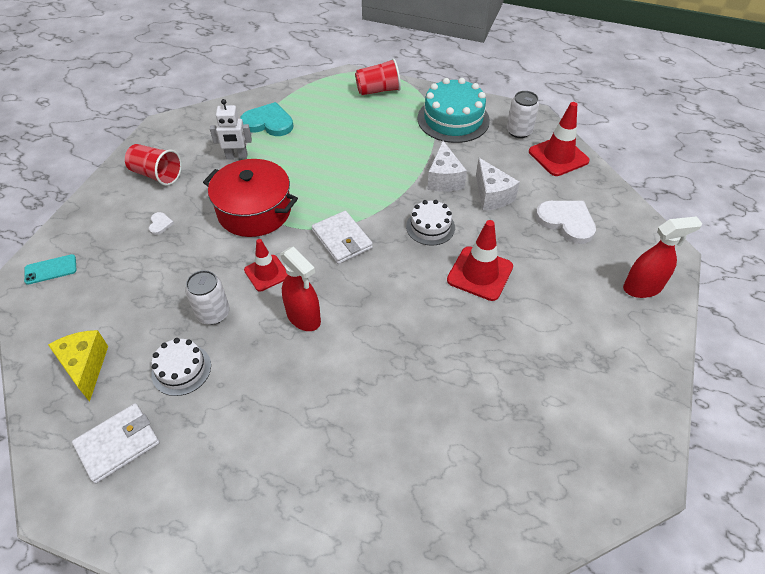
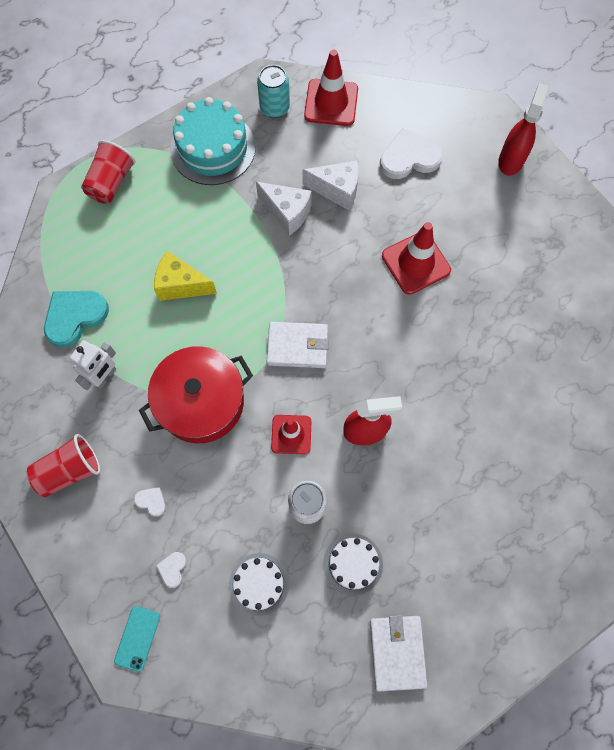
camera: 55 degrees left, 20 degrees up
(86, 367) = (293, 649): yellow cheese -> yellow cheese (181, 285)
(114, 261) = (172, 569): none -> white heart
(430, 227) = (336, 264): white cake -> white cake (259, 584)
(519, 131) = (274, 108): white can -> turquoise can

